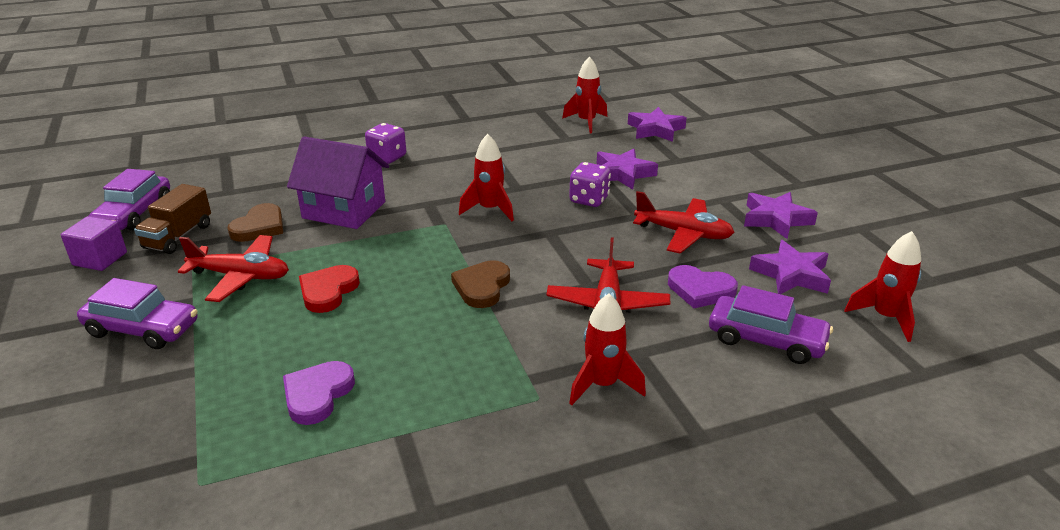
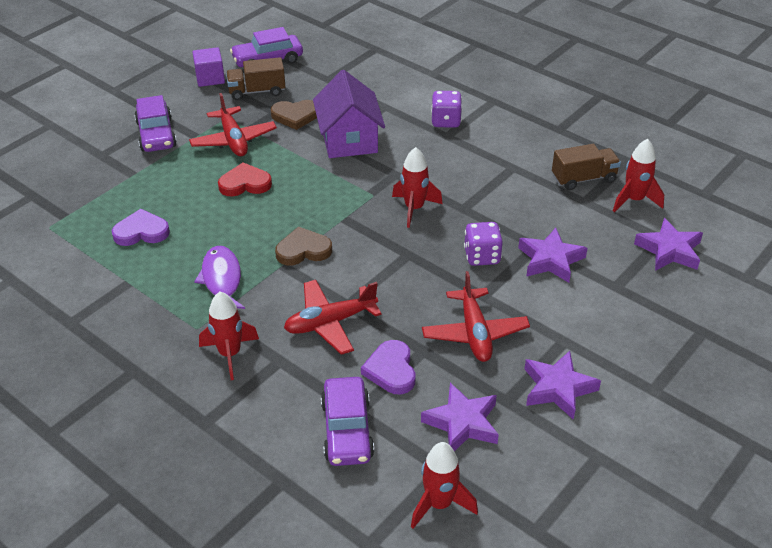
camera: 60 degrees right, 10 degrees up
(474, 355) = (221, 280): none -> purple fish
(539, 130) = (583, 179): none -> brown truck

